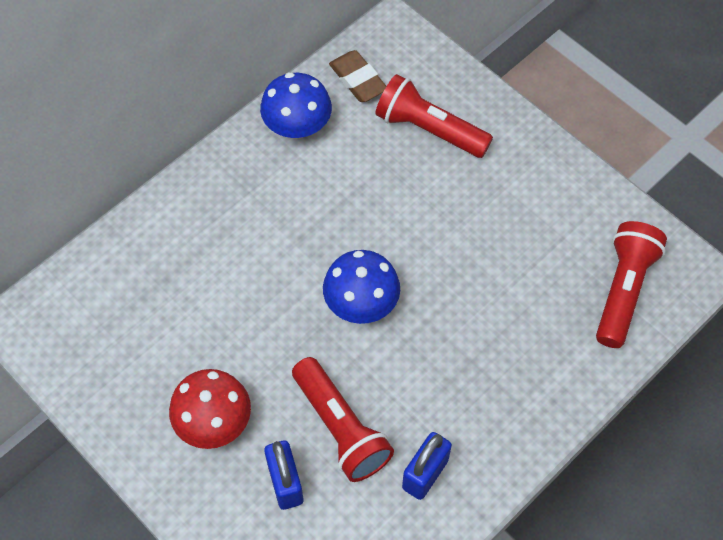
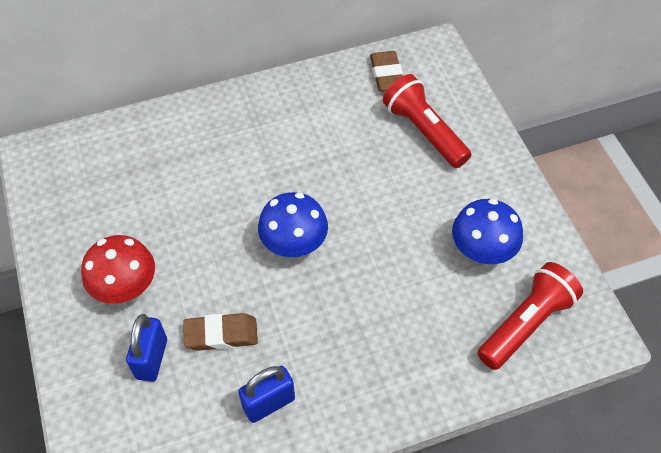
camera: 25 degrees right, 5 degrees down
(297, 126) = (319, 91): blue mushroom -> blue mushroom (482, 249)
(341, 428) = (221, 335): red flashlight -> brown eraser

